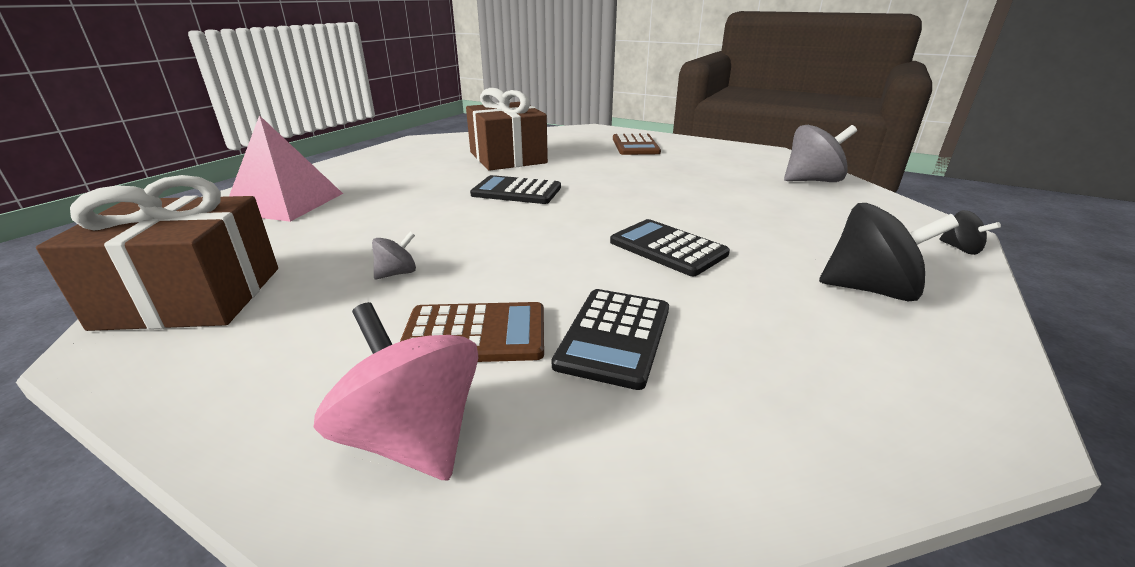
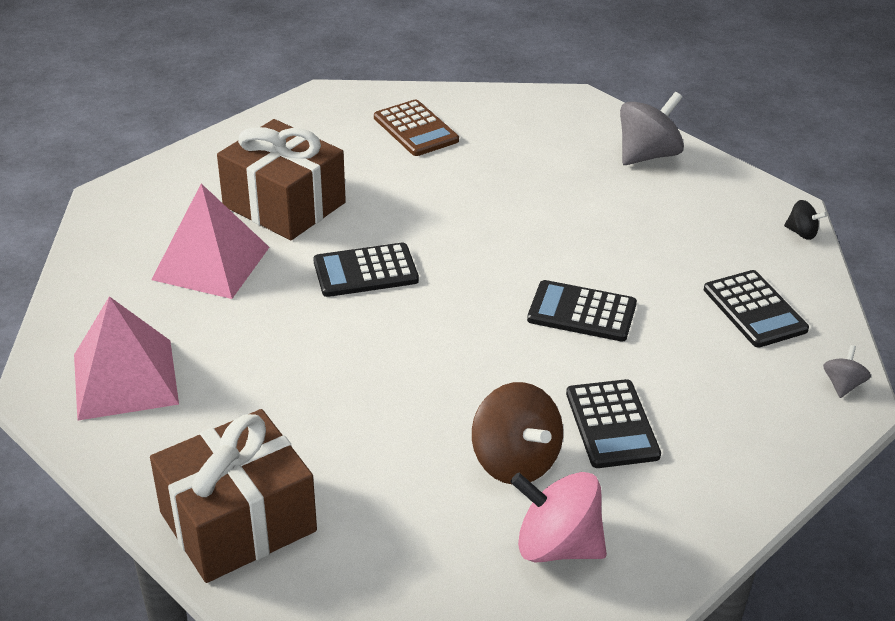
camera: 30 degrees left, 10 degrees up
(397, 273) = (383, 428): grey spinning top -> grey spinning top (842, 385)
(425, 170) = (211, 263): none -> pink pyramid
(475, 334) = (515, 461): brown calculator -> brown spinning top
(870, 290) = (754, 309): black spinning top -> black calculator

